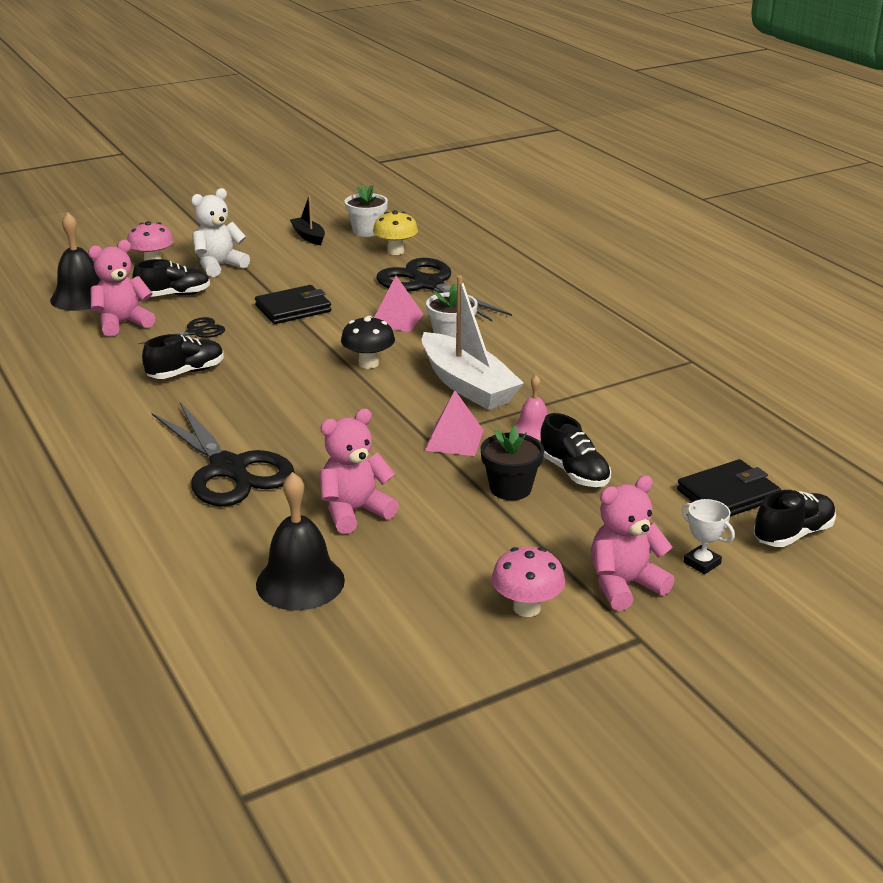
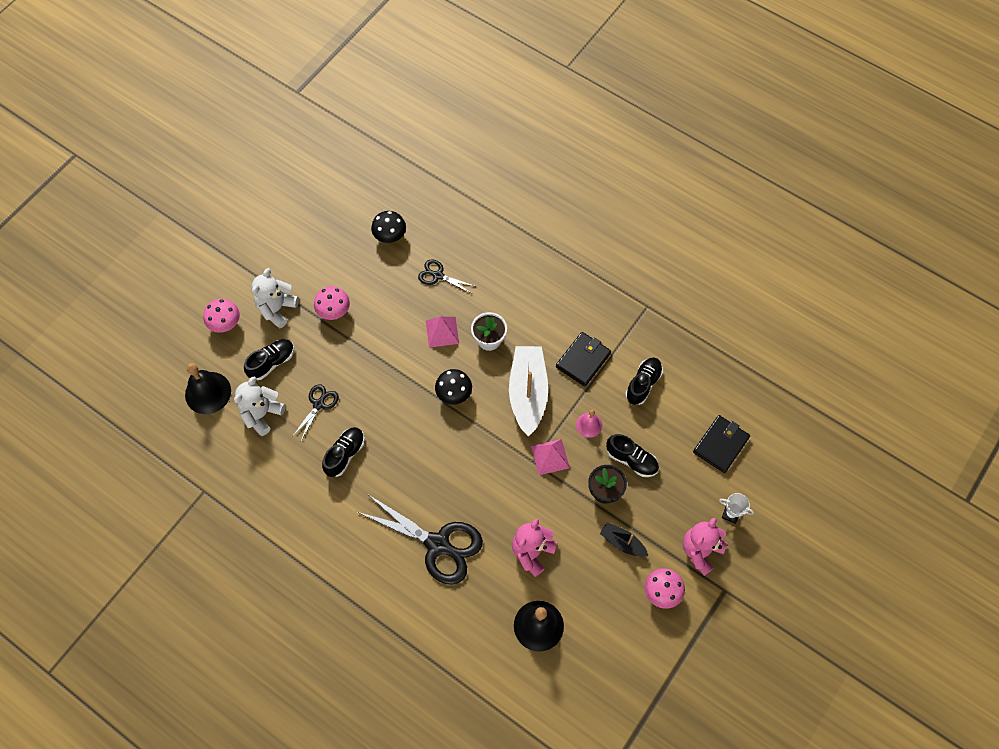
camera: 25 degrees left, 35 degrees up
(122, 323) = (262, 414): pink teddy bear -> white teddy bear
(281, 281) = (334, 311): none -> pink mushroom
(293, 309) = (365, 346): black wallet -> black wallet (583, 360)
(308, 236) = (315, 239): black boat -> black boat (622, 542)
(367, 231) = (352, 213): white flower pot -> none
(395, 251) = (390, 236): yellow mushroom -> black mushroom
(428, 284) = (438, 275): black scissors -> black scissors, size x0.50
(467, 385) = (528, 393): white boat -> white boat turned 120 degrees counterclockwise
(793, 534) = (766, 467): black shoe -> black shoe (643, 384)

